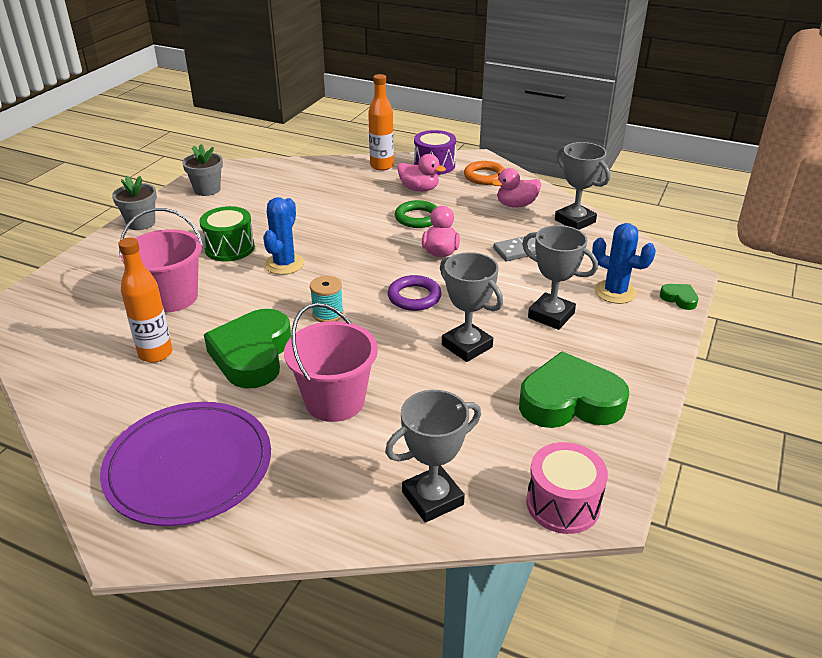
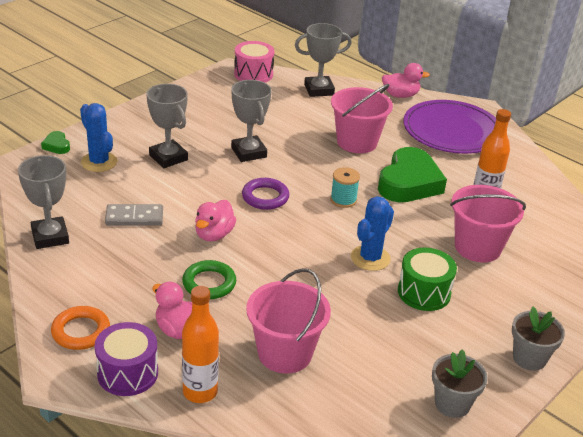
camera: 165 degrees left, 0 degrees up
(335, 192) = (285, 353): none -> pink bucket
(516, 205) = (87, 274): pink duck -> pink duck (400, 95)
(570, 401) = (207, 109): green heart -> none

